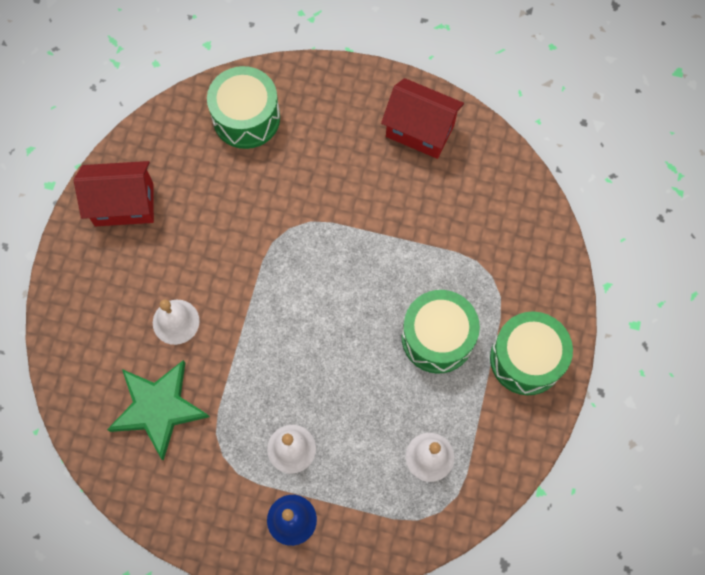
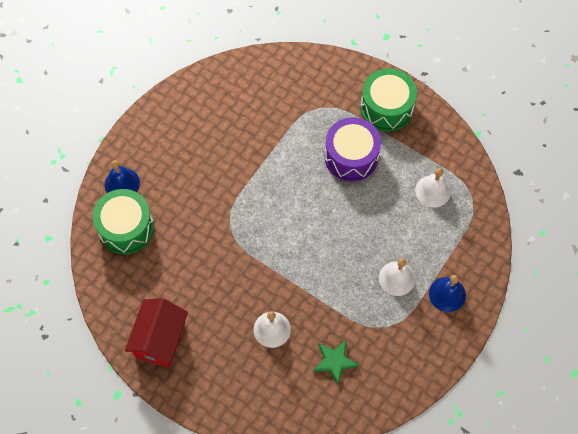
camera: 70 degrees left, 5 degrees down
(158, 408) = (334, 361): green star -> green star, size x0.58
(300, 92) = (122, 183): none -> blue bell
(420, 130) = (190, 113): red house -> none
(437, 338) = (351, 157): green drum -> purple drum

